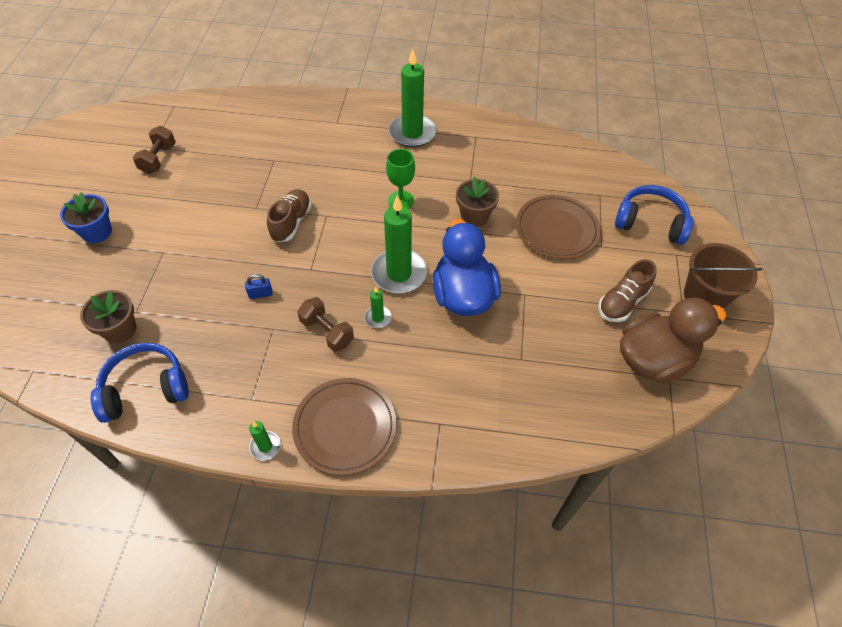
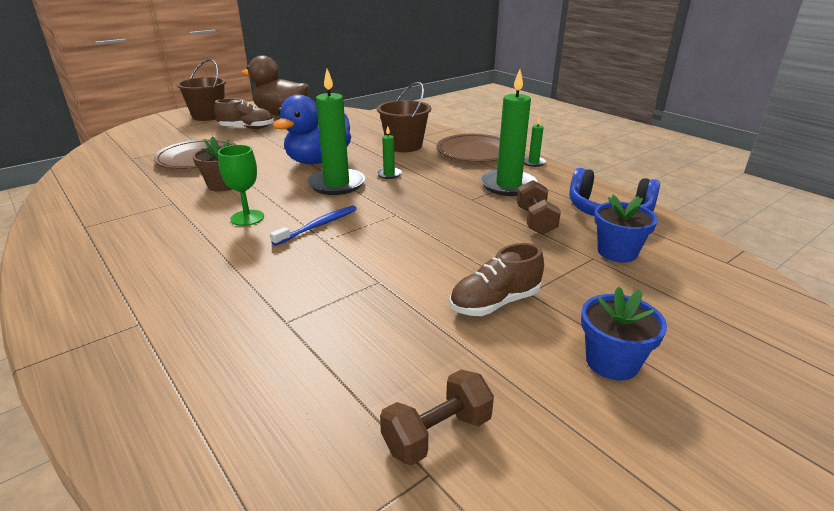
camera: 135 degrees left, 25 degrees down
(120, 329) = (617, 252): brown flower pot -> blue flower pot
(260, 294) = (458, 219): blue padlock -> none
(291, 223) = (364, 250): brown shoe -> brown shoe (495, 303)
(327, 332) = (433, 182): brown dumbbell -> brown dumbbell (535, 221)
(347, 223) = (318, 226): none -> blue toothbrush
(412, 133) = (112, 261): green candle -> green candle (508, 185)
(429, 385) = (404, 146): none -> brown bucket
(650, 222) = (148, 139): blue headphones -> none

